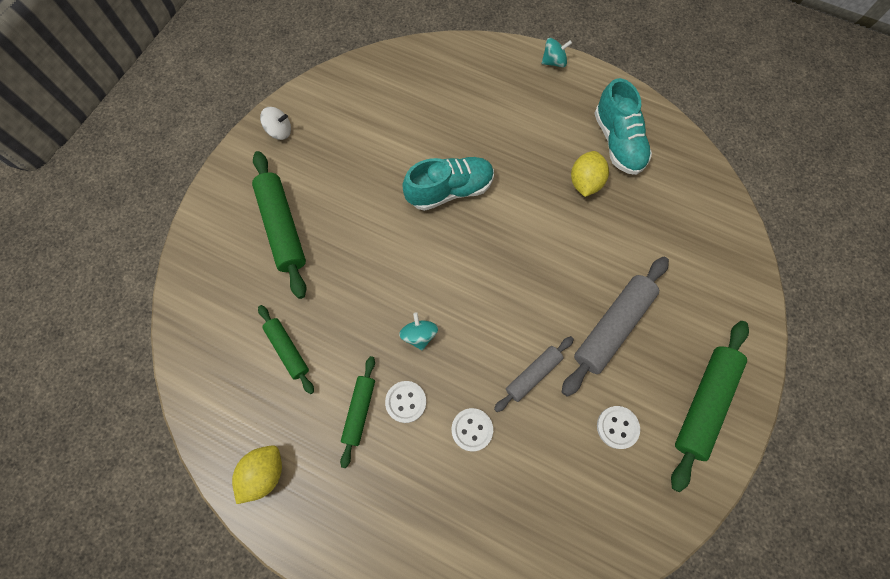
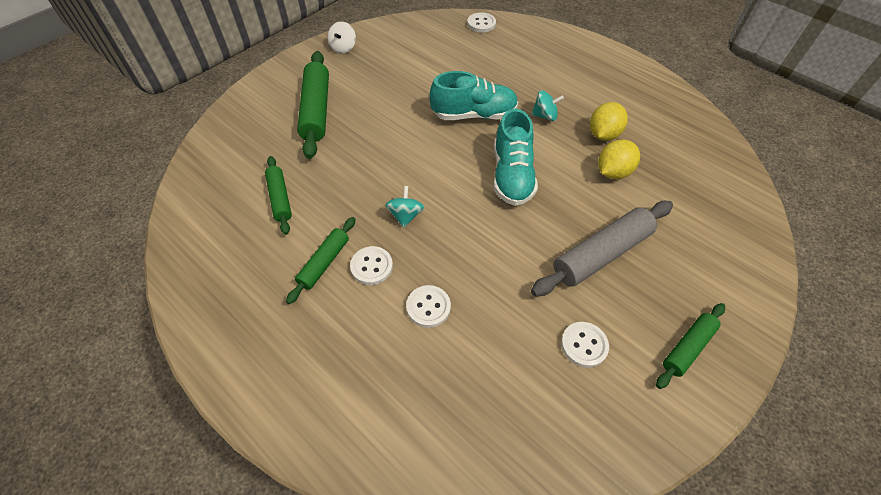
camera: 15 degrees right, 15 degrees down
(264, 473) = (212, 291): yellow lemon -> yellow lemon (613, 172)
(279, 131) = (343, 48): white spinning top -> white spinning top turned 90 degrees clockwise
(421, 57) = (481, 24): none -> white button
(533, 375) = (506, 275): grey rolling pin -> none
(554, 62) = (597, 46): turquoise spinning top -> turquoise spinning top (544, 116)
(618, 142) = (643, 111): turquoise shoe -> turquoise shoe (512, 175)
(704, 403) = (687, 347): green rolling pin -> green rolling pin, size x0.59

